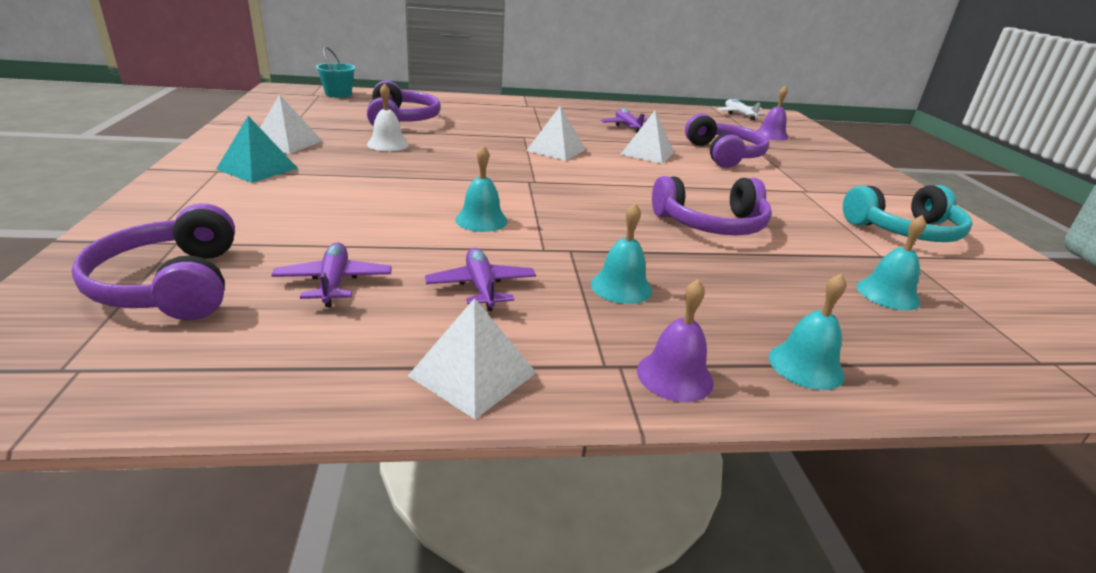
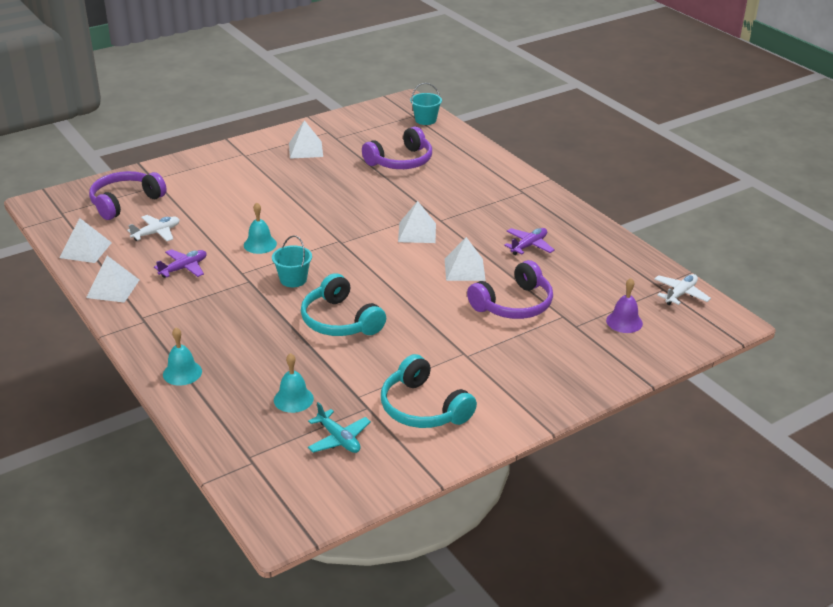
camera: 65 degrees right, 5 degrees up
(257, 168) = (257, 161): turquoise pyramid -> none
(278, 373) = (86, 250): none -> white pyramid
(334, 282) = (156, 233): purple plane -> white plane
(388, 144) = (344, 176): white bell -> none
(594, 224) = (293, 279): none -> turquoise bucket
(621, 287) = (218, 306): turquoise bell -> none
(674, 376) = (146, 336): purple bell -> none
(711, 224) = (340, 321): purple headphones -> turquoise headphones
(977, 288) = (339, 439): none -> turquoise plane

